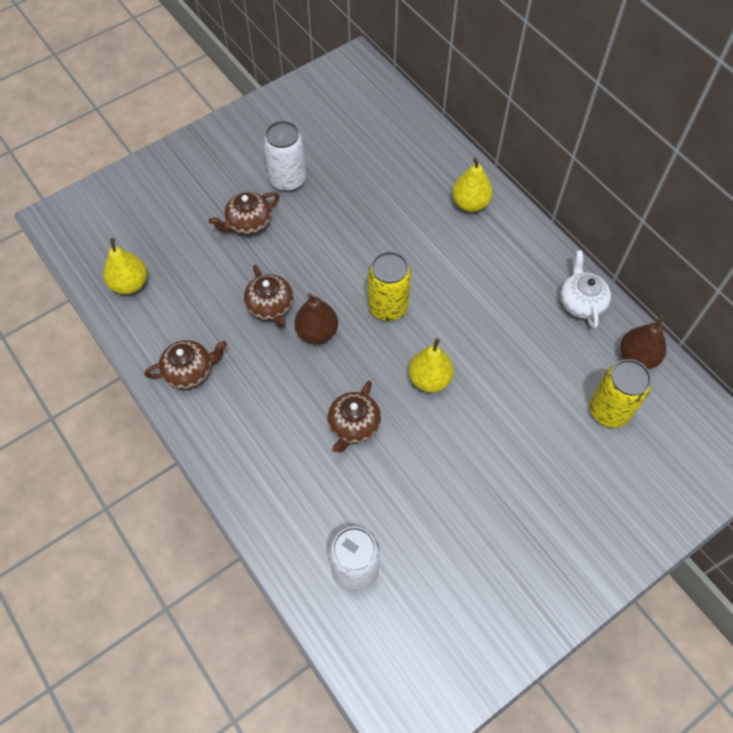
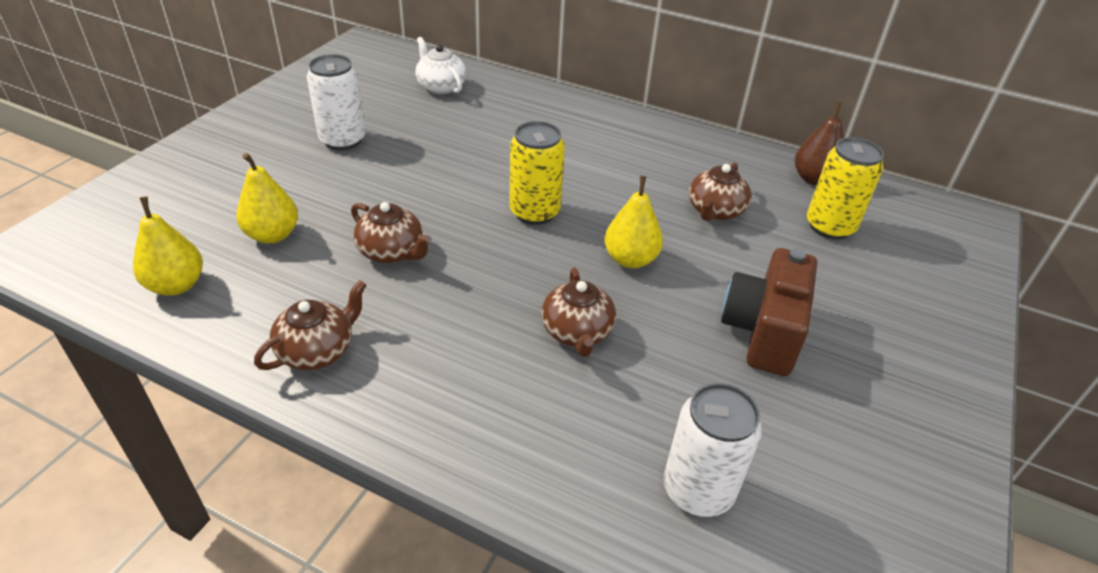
camera: 30 degrees left, 20 degrees down
(248, 223) = (315, 186): brown teapot -> brown teapot (715, 211)
(317, 332) = (467, 258): brown pear -> none
(470, 203) = (557, 112): yellow pear -> yellow pear (272, 235)
(480, 480) = (763, 331): none -> brown camera
(581, 302) = (726, 154): white teapot -> white teapot (440, 86)

